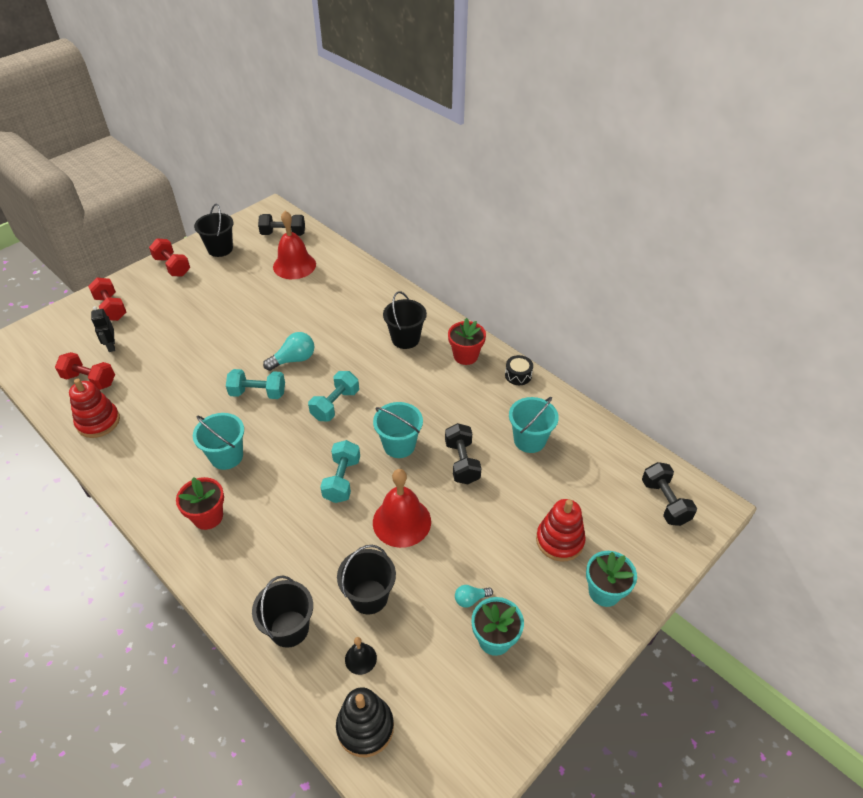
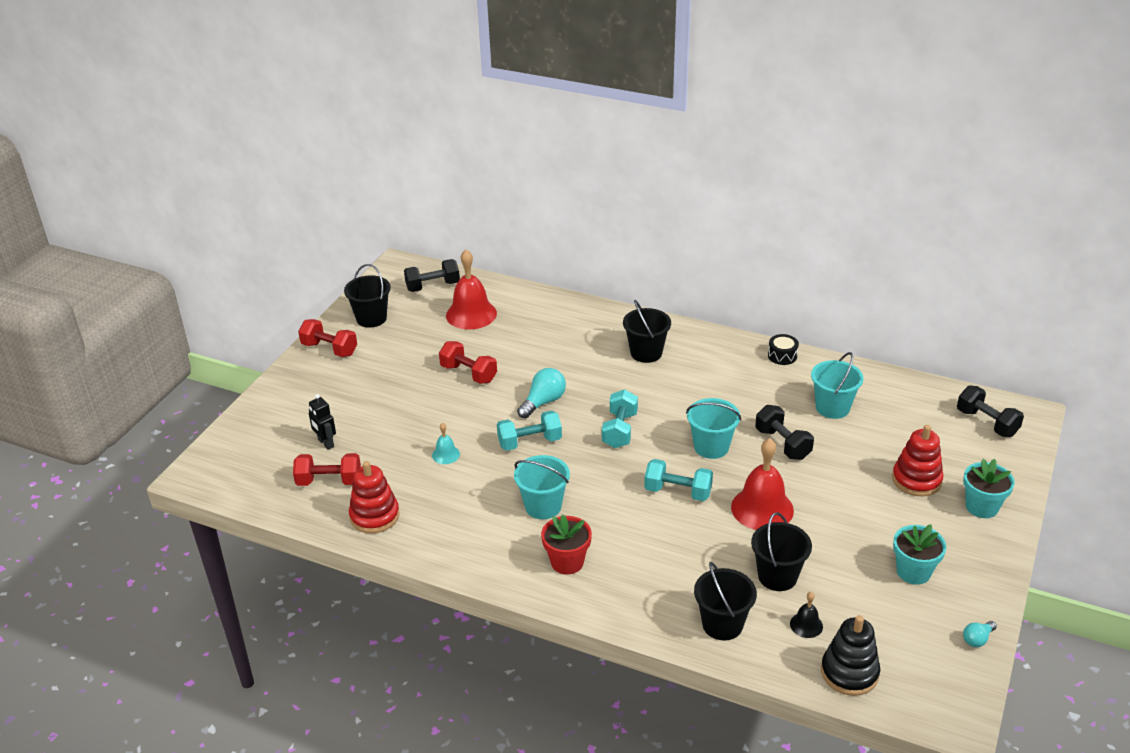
camera: 20 degrees left, 10 degrees down
(111, 308) = (292, 407): red dumbbell -> red dumbbell (469, 373)
(188, 384) = (446, 454): none -> turquoise bell
(342, 480) = (678, 492): turquoise dumbbell -> turquoise dumbbell turned 60 degrees counterclockwise
(465, 356) = (718, 352): red flower pot -> none
(471, 599) = (871, 549): turquoise light bulb -> turquoise light bulb (977, 639)

